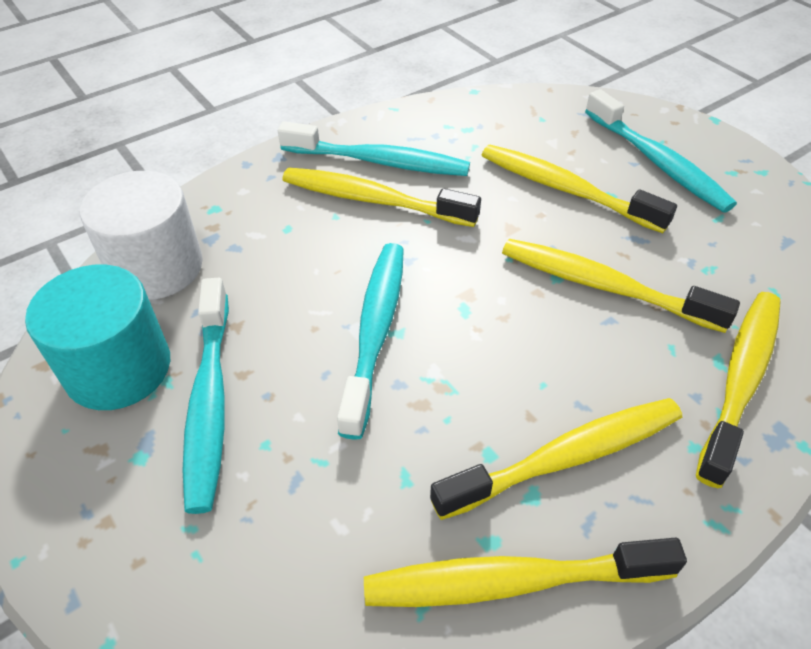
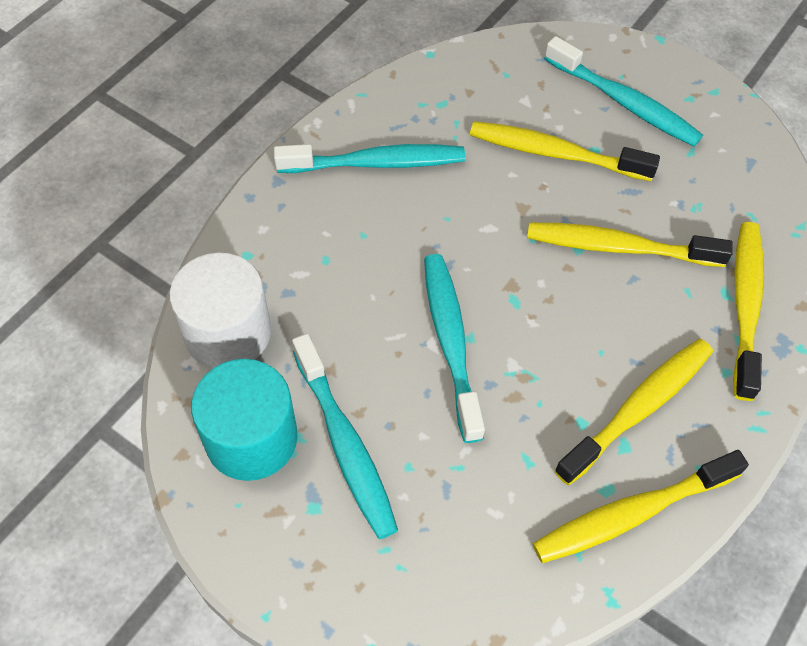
camera: 20 degrees left, 10 degrees up
(373, 200) = (389, 208): yellow toothbrush -> none

